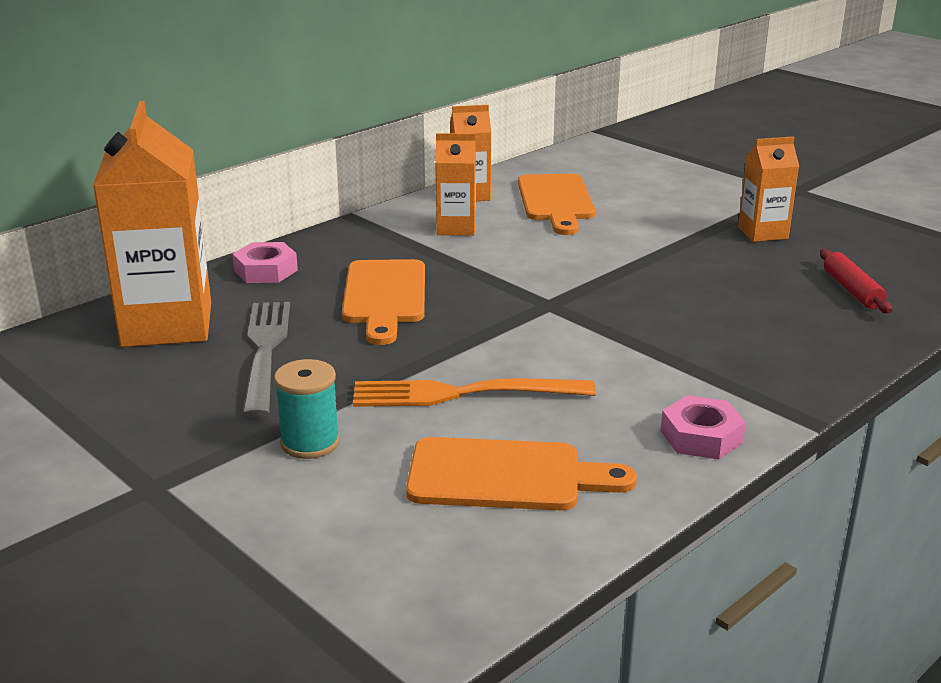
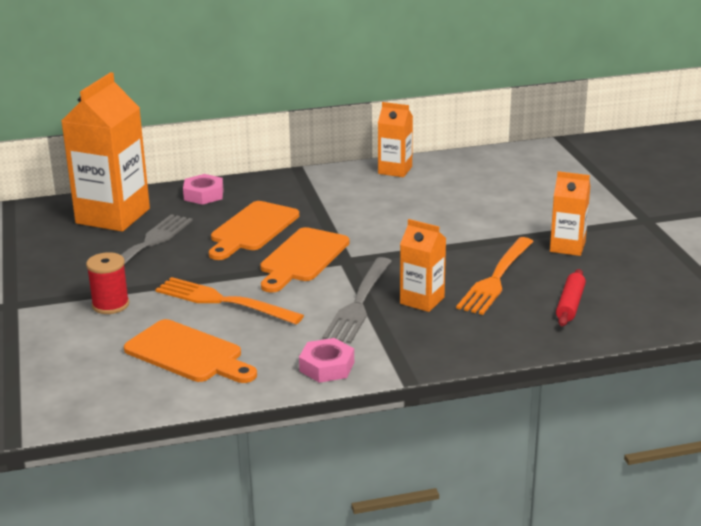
camera: 30 degrees right, 0 degrees up
(310, 443) = (110, 305): turquoise spool -> red spool
(456, 228) = (354, 192): orange carton -> orange carton (422, 300)
(556, 201) = (449, 188): orange cutting board -> orange cutting board (302, 258)
(633, 350) = (359, 303): none -> grey fork
(741, 283) = (496, 279): none -> orange fork

